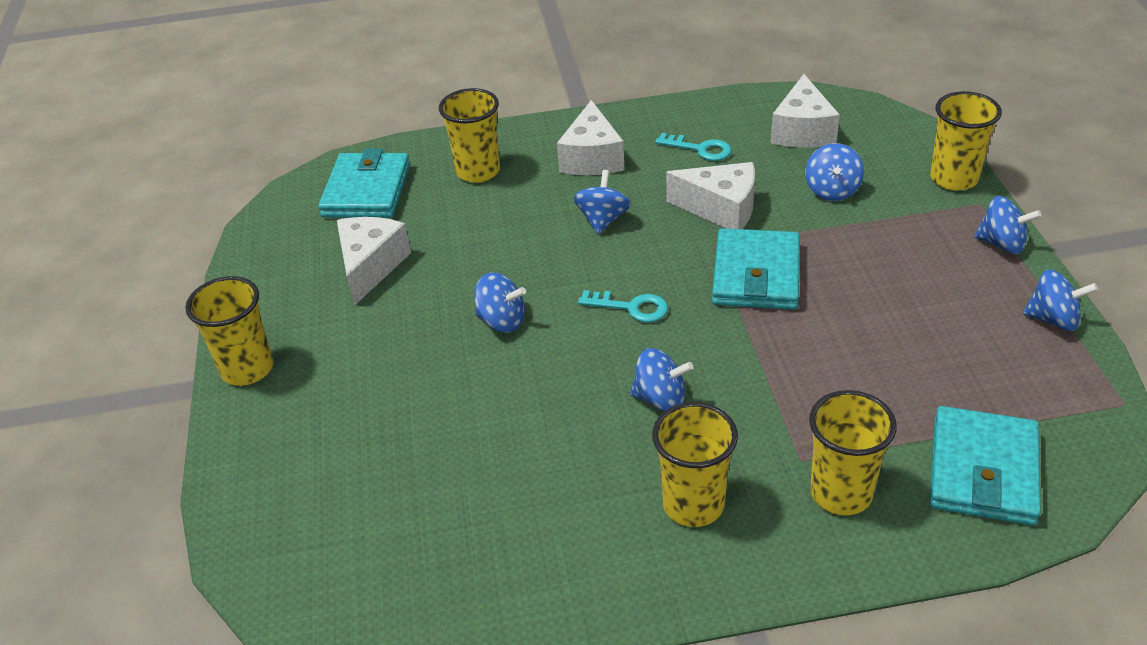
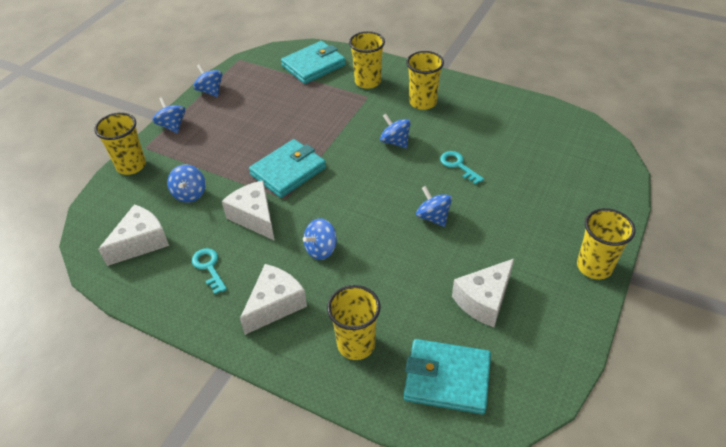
camera: 145 degrees left, 5 degrees up
(367, 191) = (447, 378): turquoise wallet -> turquoise wallet turned 60 degrees clockwise
(631, 307) = (363, 188): turquoise key -> turquoise key (458, 165)
(832, 190) = (190, 194): blue spinning top -> blue spinning top turned 135 degrees clockwise

